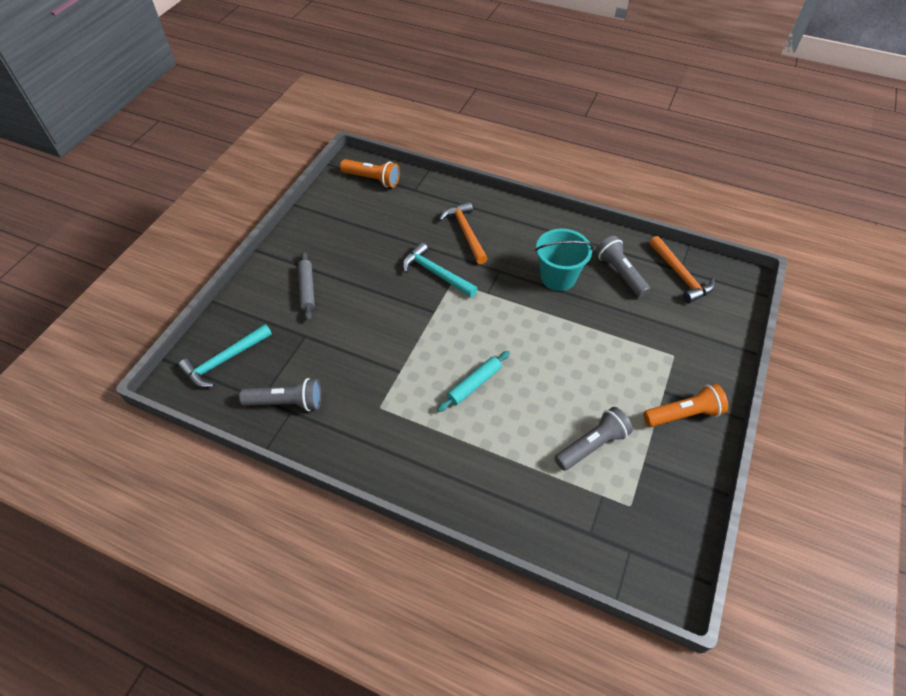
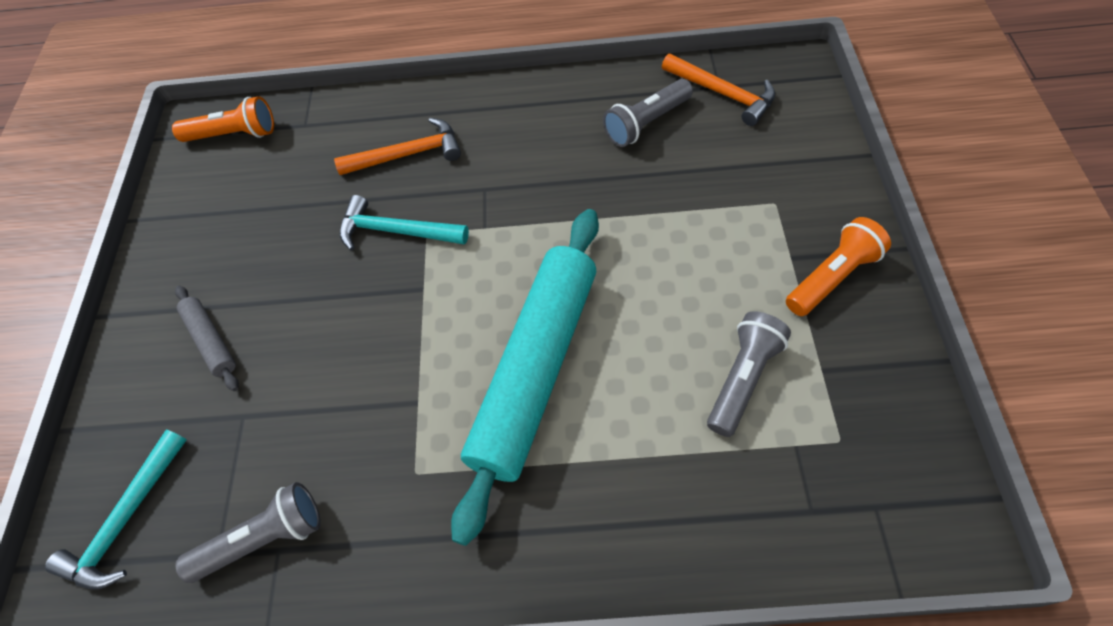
camera: 20 degrees left, 5 degrees up
(465, 232) = (408, 154): orange hammer -> orange hammer turned 120 degrees clockwise
(474, 384) = (535, 369): turquoise rolling pin -> turquoise rolling pin, size x2.34
(558, 277) = (569, 163): turquoise bucket -> none
(620, 273) = (646, 123): grey flashlight -> grey flashlight turned 75 degrees counterclockwise

